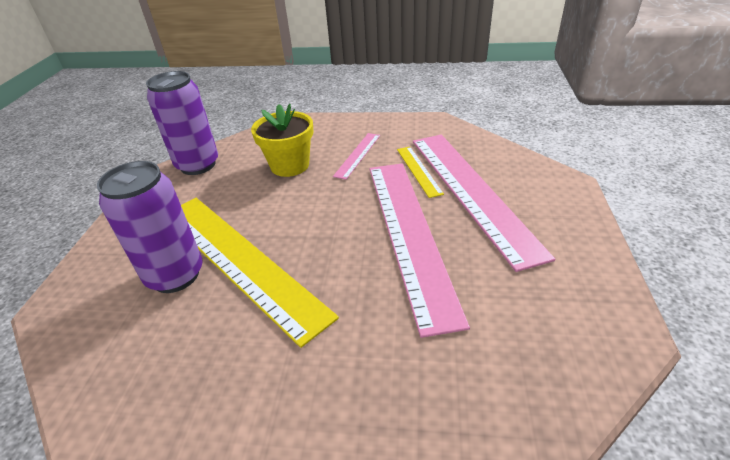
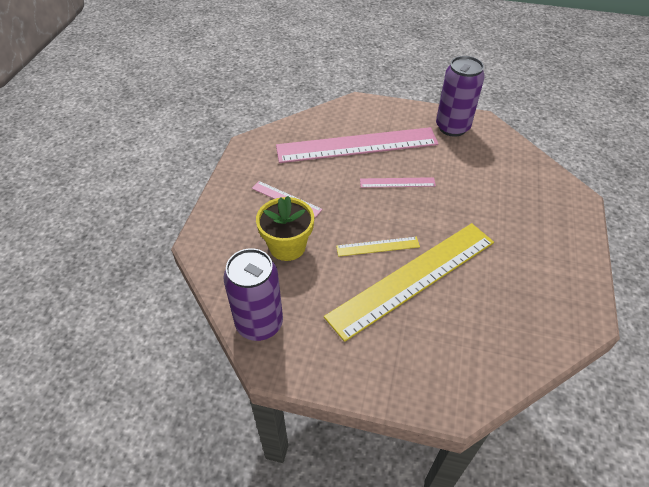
camera: 85 degrees left, 10 degrees up
(175, 275) = (426, 319): purple can -> purple can (452, 127)
(409, 234) = (397, 182): pink ruler -> pink ruler, size x0.44
(418, 170) = (322, 166): yellow ruler -> yellow ruler (377, 246)

